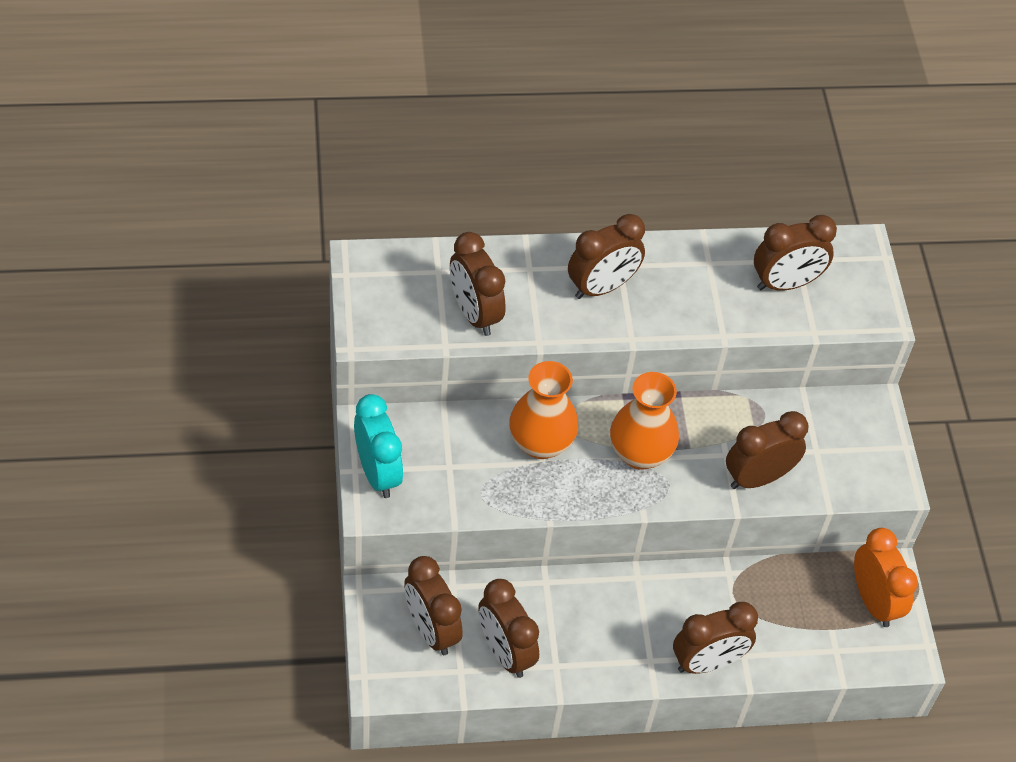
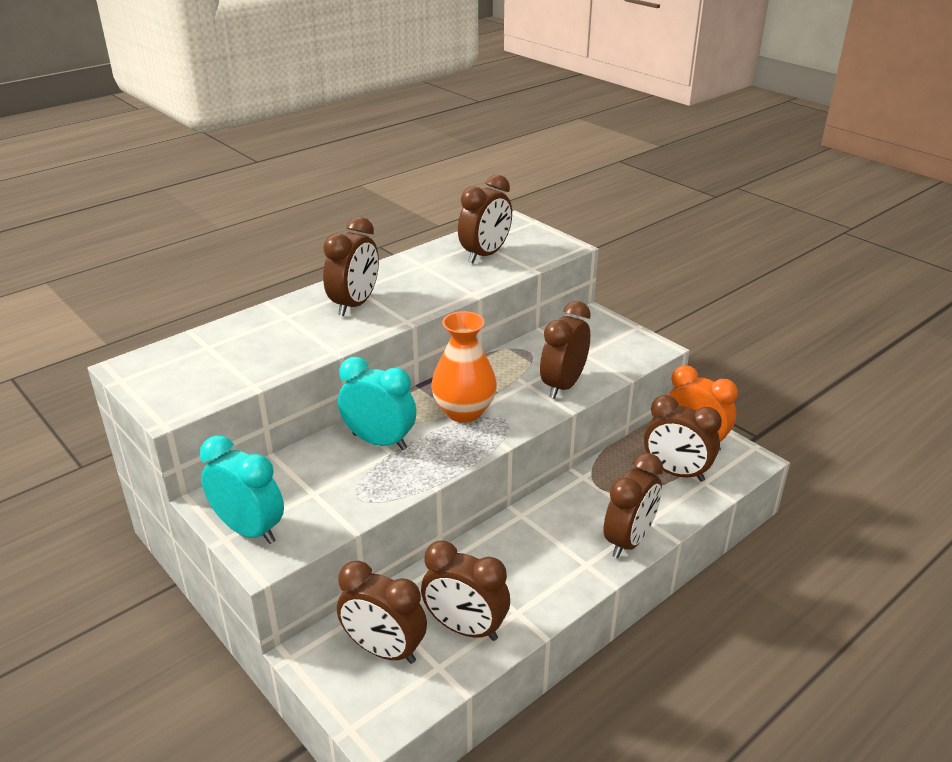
camera: 30 degrees left, 20 degrees down
(474, 314) = (262, 357): brown clock -> brown clock (676, 473)
(540, 443) = (379, 441): orange vase -> turquoise clock

